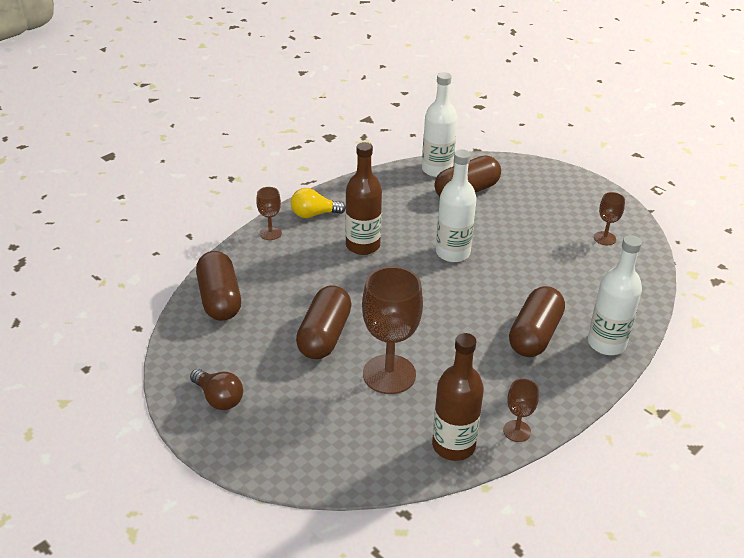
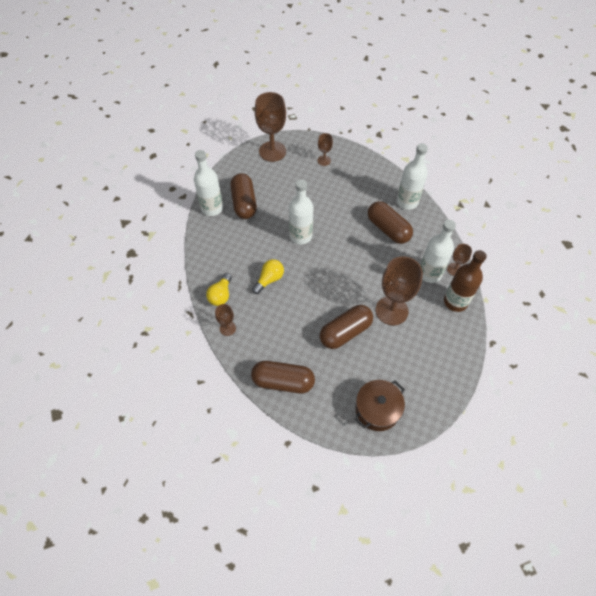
camera: 65 degrees left, 20 degrees up
(218, 398) = (377, 409): brown light bulb -> brown pot
(324, 336) = (345, 332): brown capsule -> brown capsule turned 75 degrees counterclockwise
(363, 245) = (269, 279): brown bottle -> yellow light bulb
(486, 402) = (429, 273): none -> white bottle
(574, 189) = (272, 151): none -> brown goblet

